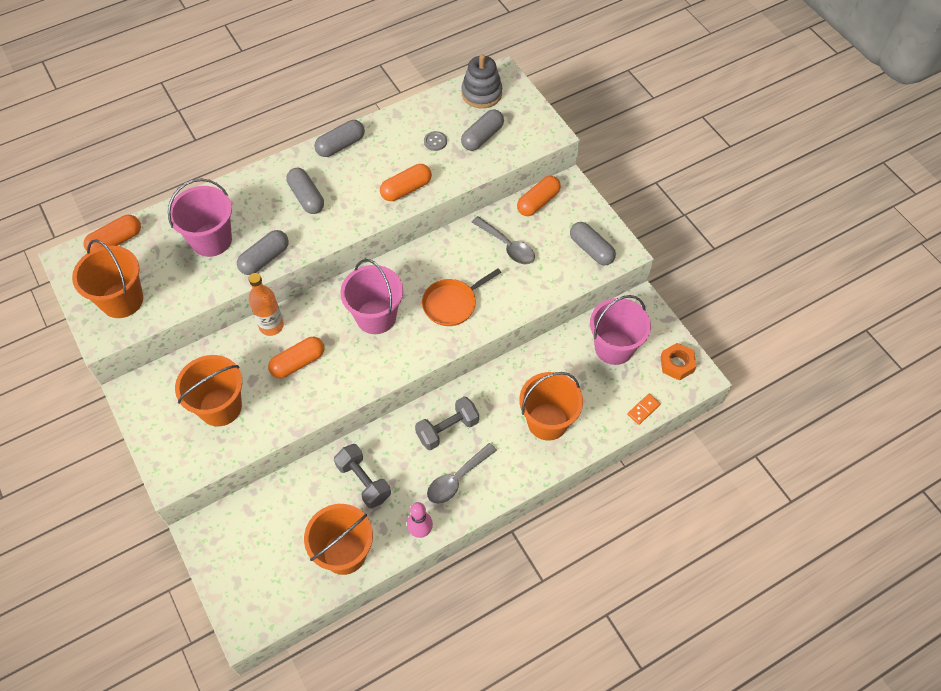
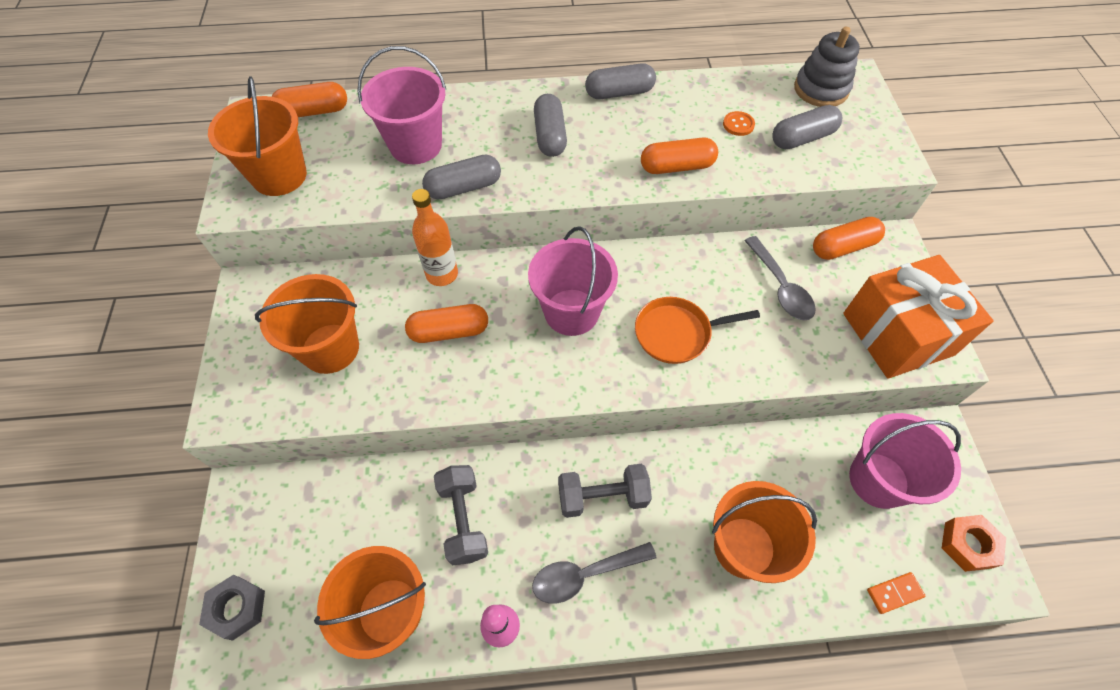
camera: 25 degrees right, 0 degrees up
(242, 596) = (237, 608): none -> grey nut
(435, 141) = (738, 124): grey button -> orange button
(591, 249) = (897, 334): grey capsule -> orange gift

